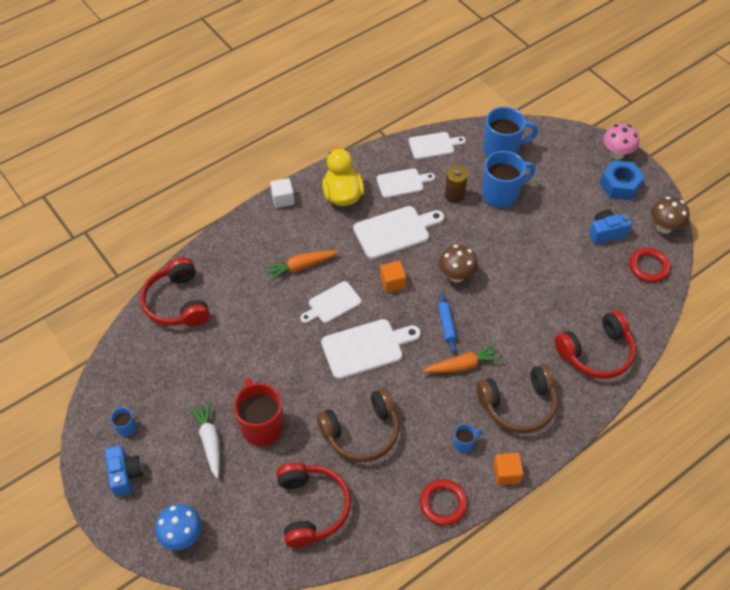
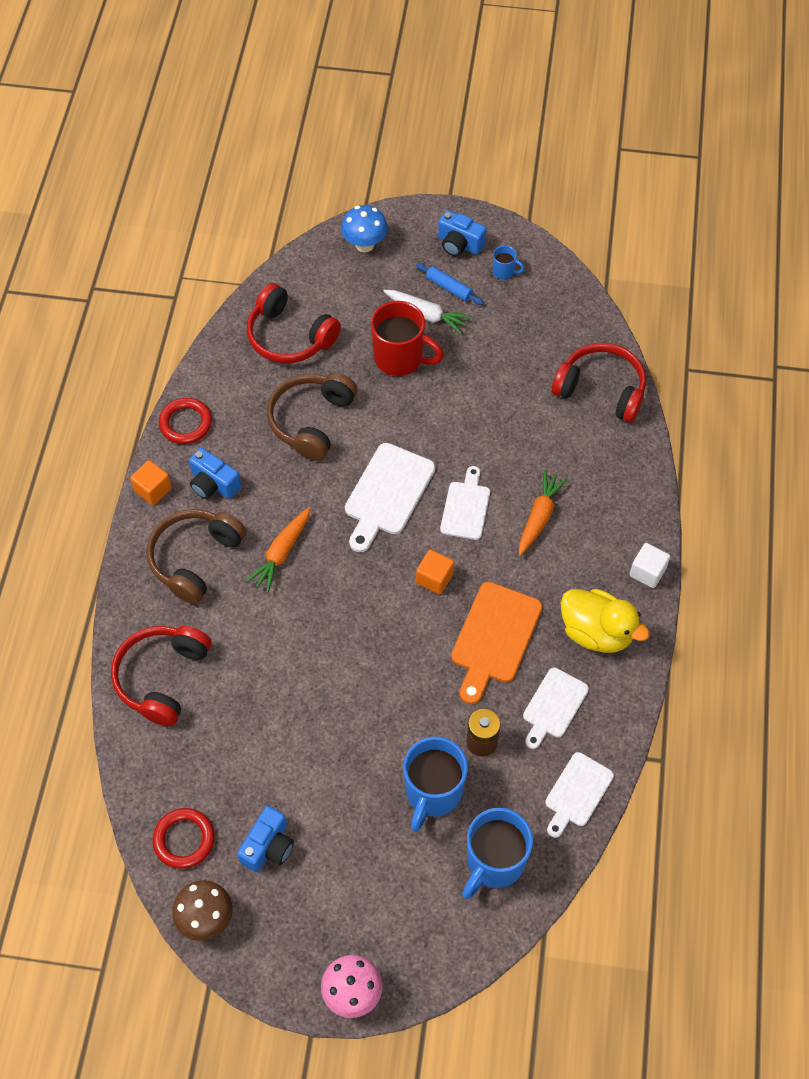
camera: 135 degrees right, 5 degrees up
(395, 231) = (494, 637): white cutting board -> orange cutting board
(446, 325) = (336, 580): blue rolling pin -> blue rolling pin (449, 288)
(456, 276) = (380, 642): brown mushroom -> none
(464, 443) = (213, 484): blue mug -> blue camera
(620, 185) = (308, 939): blue nut -> none

